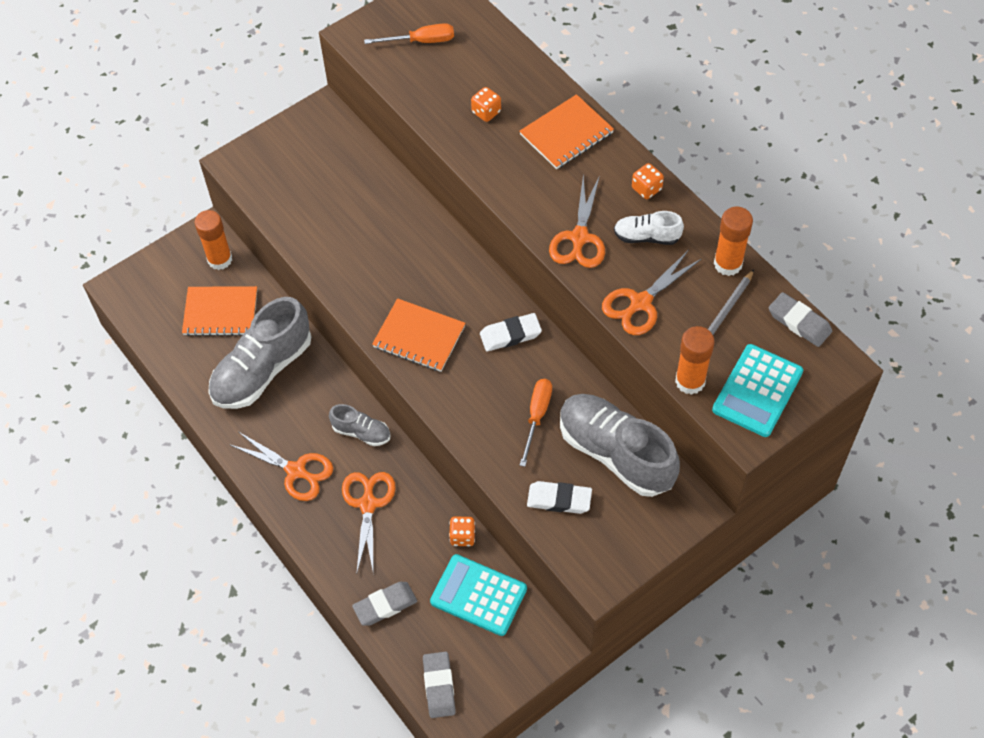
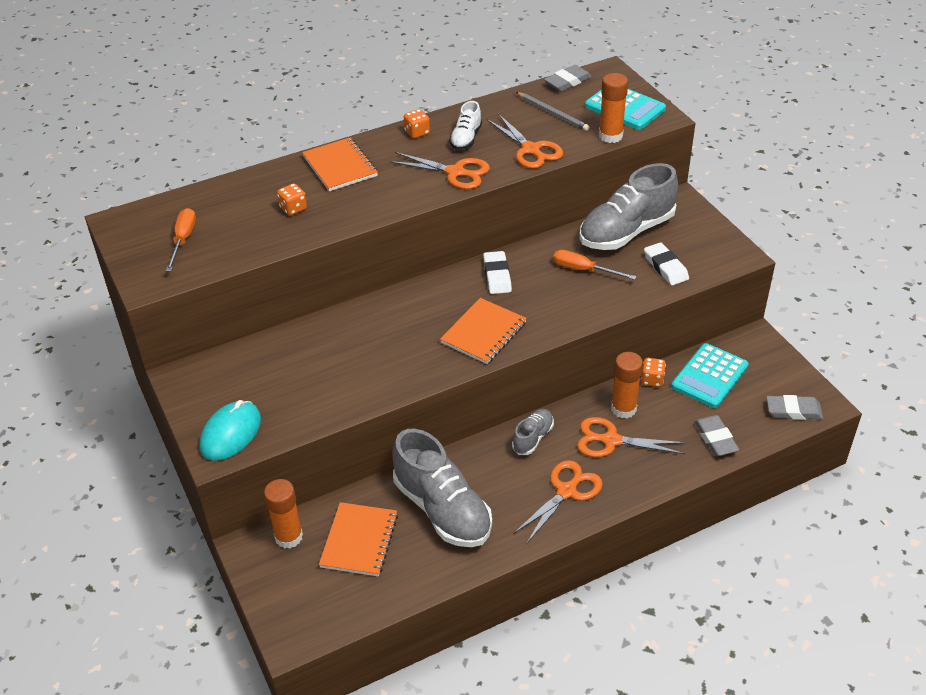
camera: 80 degrees left, 15 degrees down
(258, 166) = (230, 433): none -> turquoise mouse
(559, 499) = (665, 267): white eraser -> white eraser turned 45 degrees counterclockwise
(728, 264) = (505, 105): orange glue stick -> orange glue stick (623, 409)

